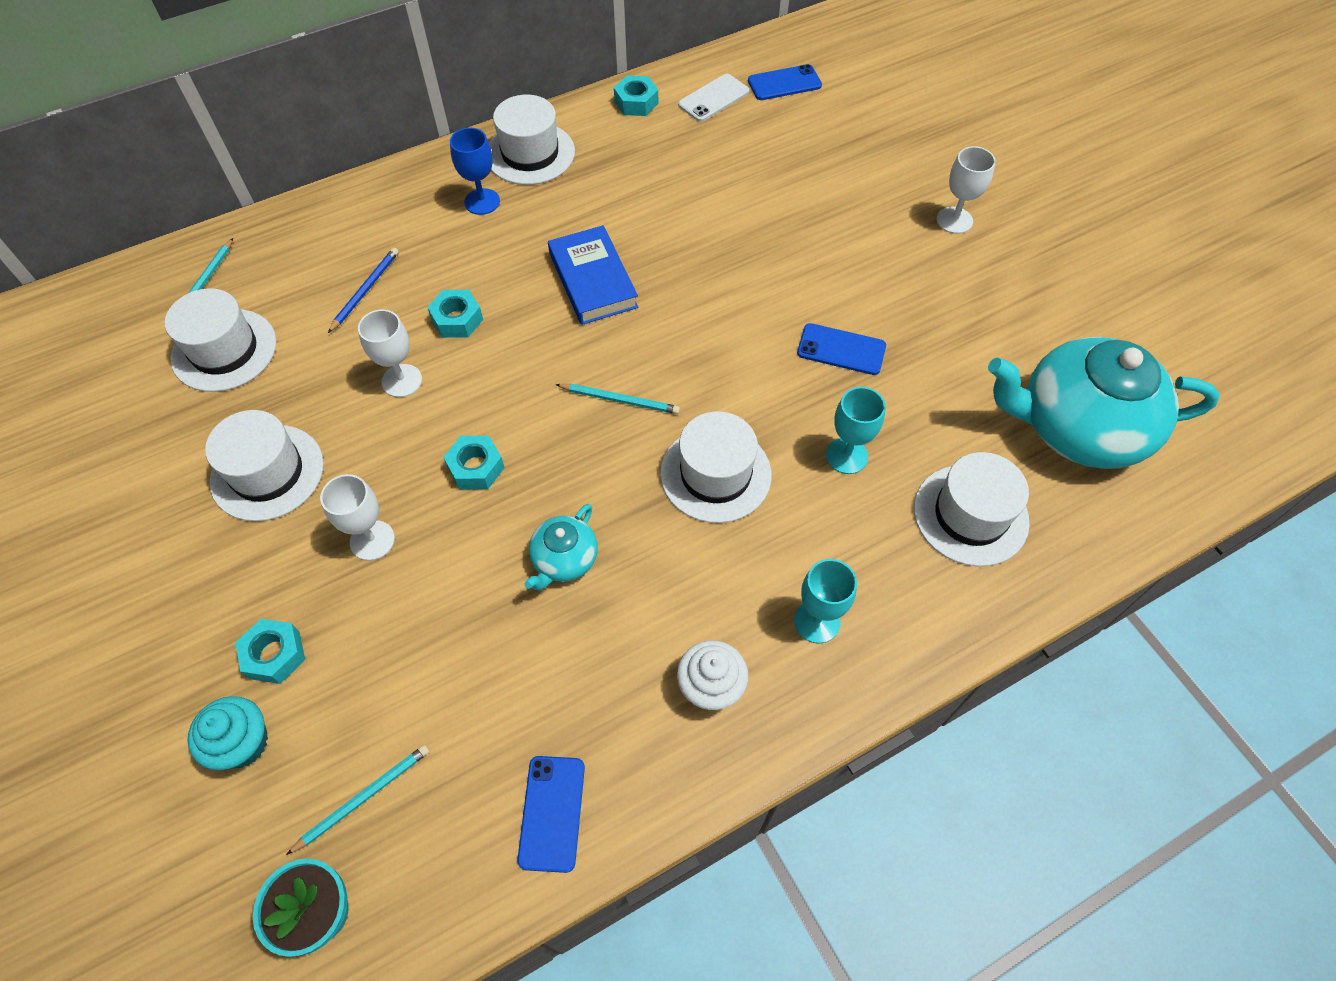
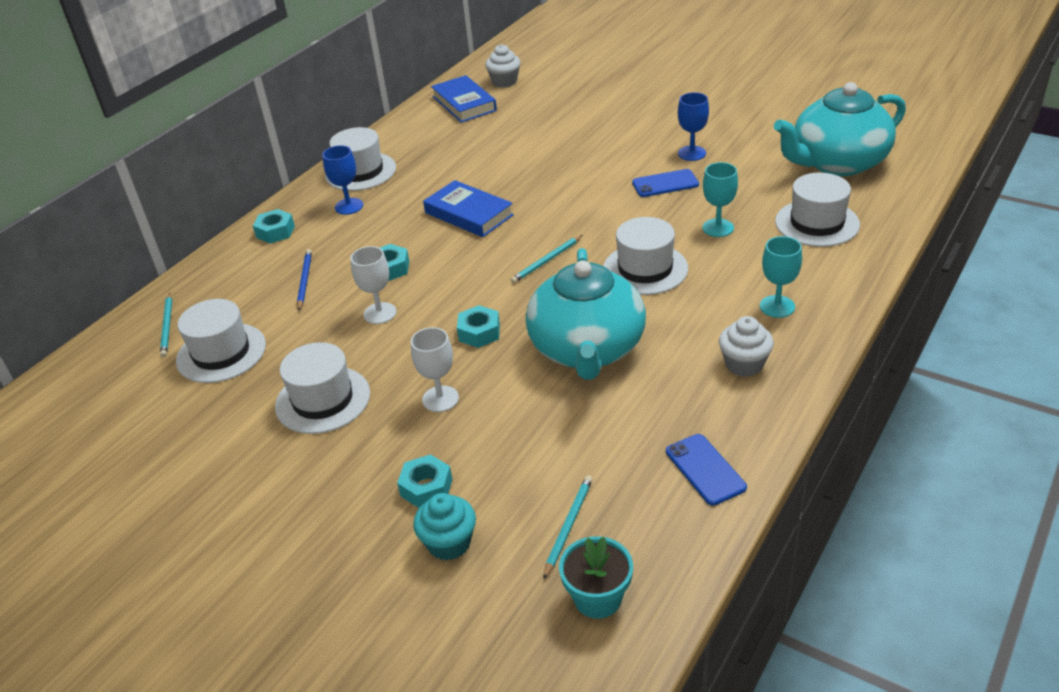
camera: 25 degrees left, 20 degrees down
(564, 559) = (587, 349): turquoise teapot -> turquoise teapot, size x2.19
(620, 400) = (546, 261): turquoise pencil -> turquoise pencil turned 150 degrees clockwise
(636, 102) = (412, 123): turquoise nut -> turquoise nut (275, 232)
(713, 98) = (464, 104): white phone -> blue book
(784, 83) = (504, 82): blue phone -> white cupcake
(911, 315) = (692, 153): none -> blue goblet
(954, 220) = (674, 104): white goblet -> none

